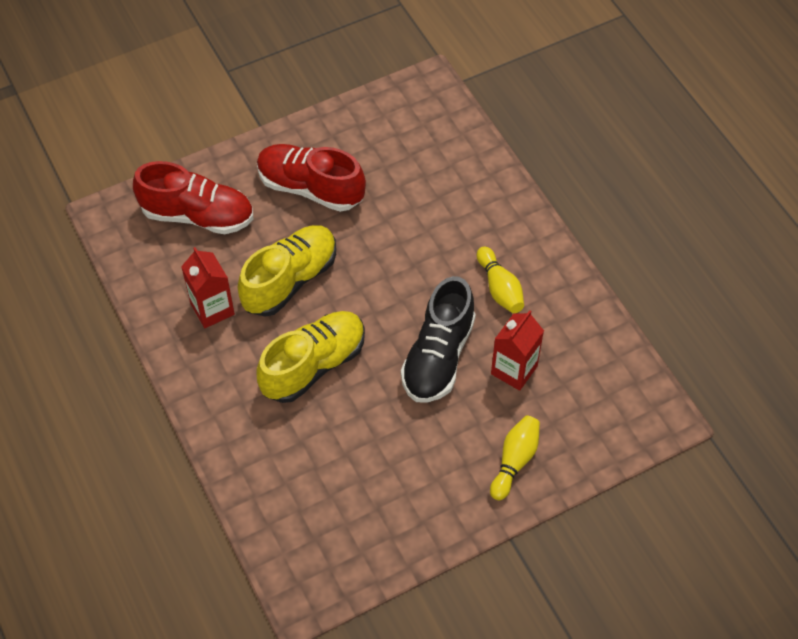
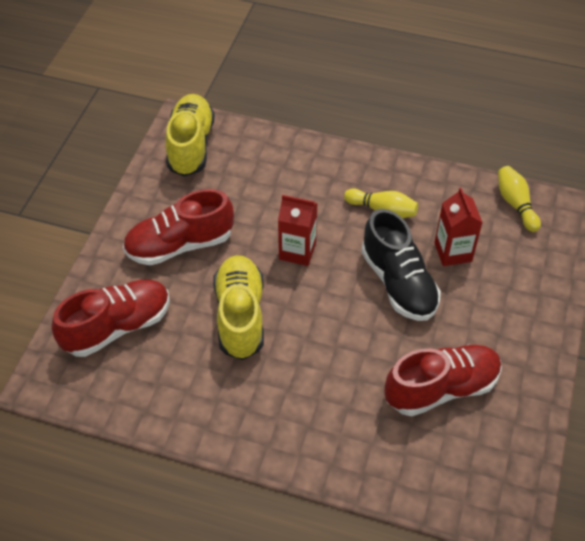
camera: 45 degrees left, 5 degrees down
(212, 309) = (208, 382): red carton -> red carton (297, 251)
(313, 365) = (326, 358): yellow shoe -> yellow shoe (191, 146)
(369, 463) = (441, 388): none -> red shoe
(514, 461) = (523, 306): yellow bowling pin -> yellow bowling pin (515, 204)

